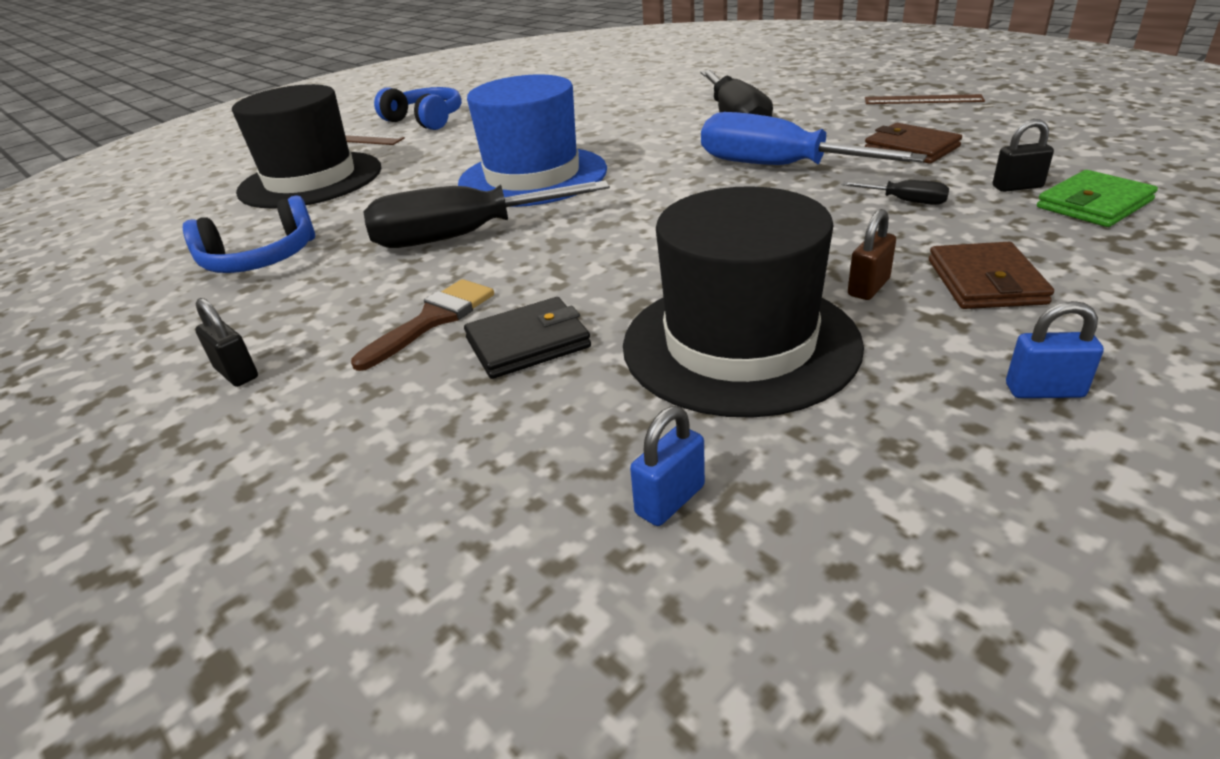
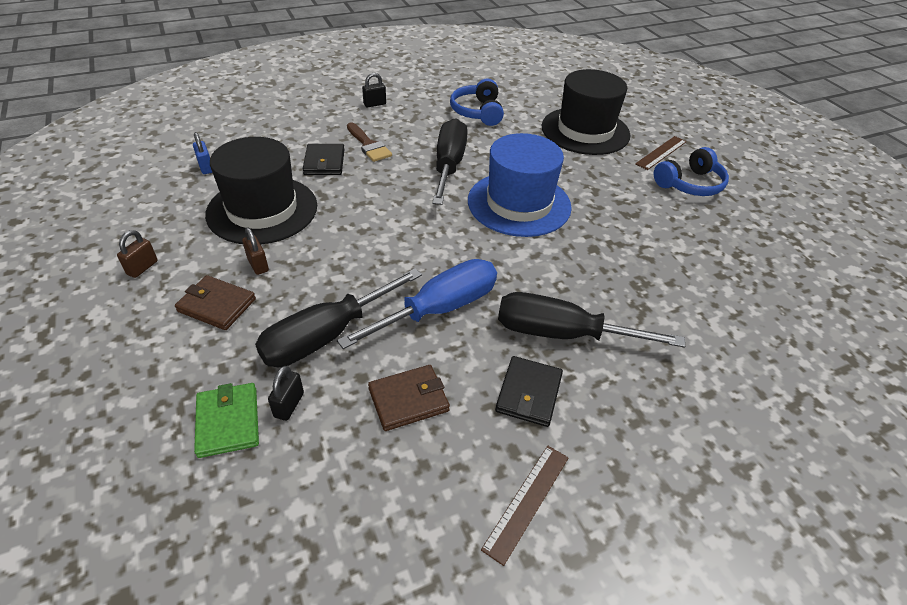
camera: 105 degrees right, 10 degrees up
(825, 117) = (529, 393): none -> black wallet
(906, 201) = (326, 335): black screwdriver -> black screwdriver, size x2.43
(1044, 391) = (142, 268): blue padlock -> brown padlock

